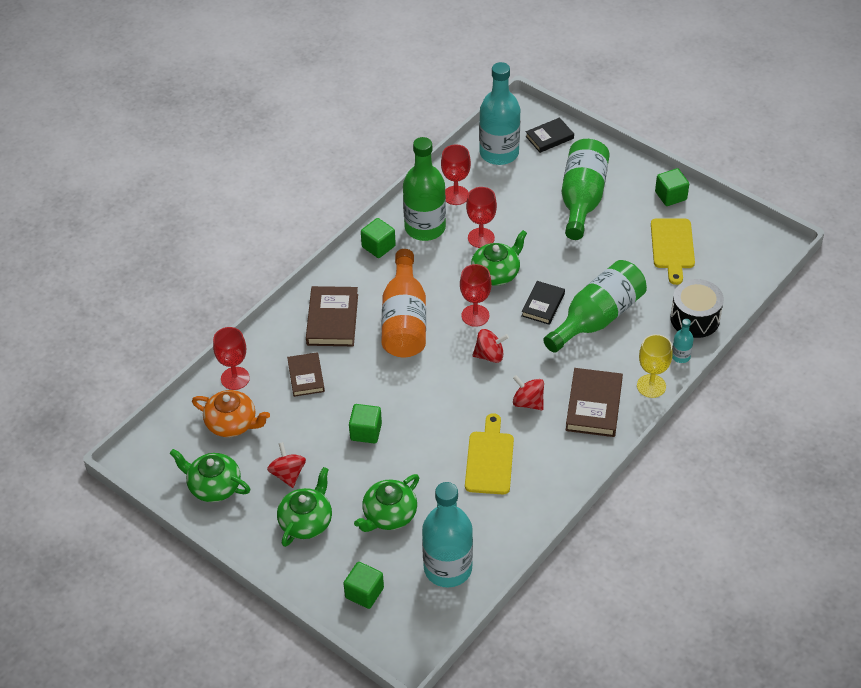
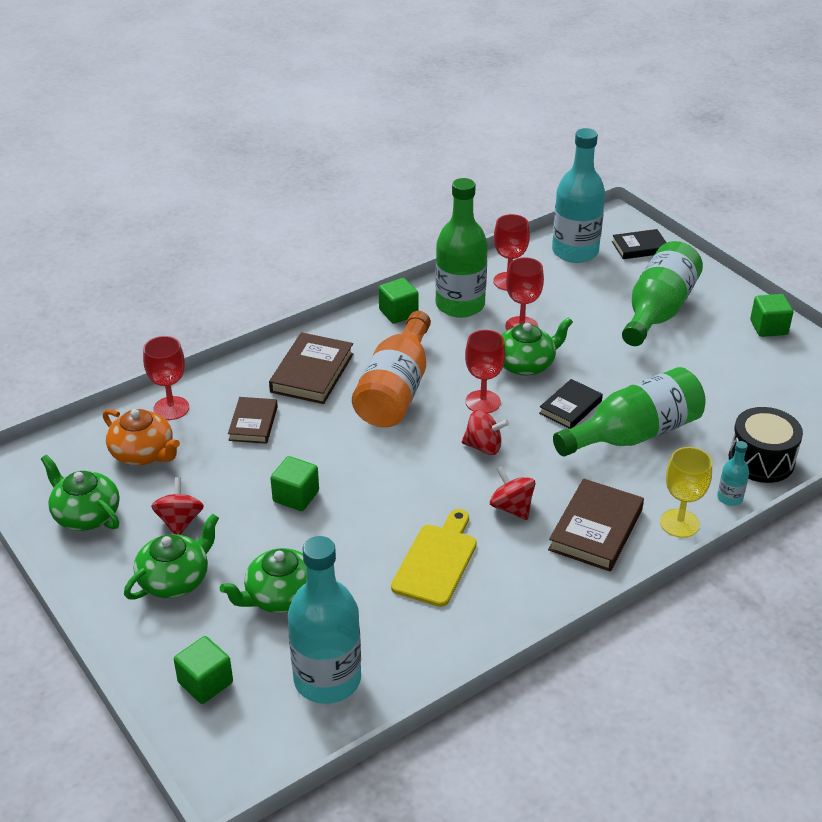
camera: 15 degrees right, 10 degrees down
(672, 247) = (755, 379): yellow cutting board -> none

